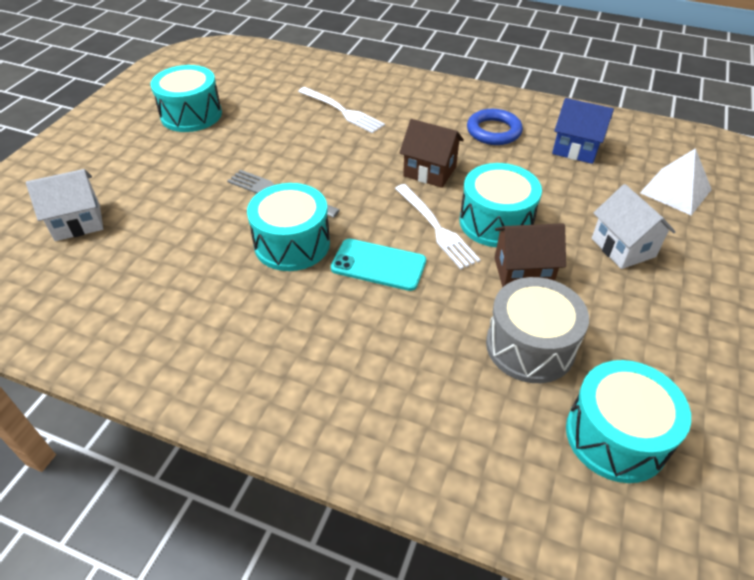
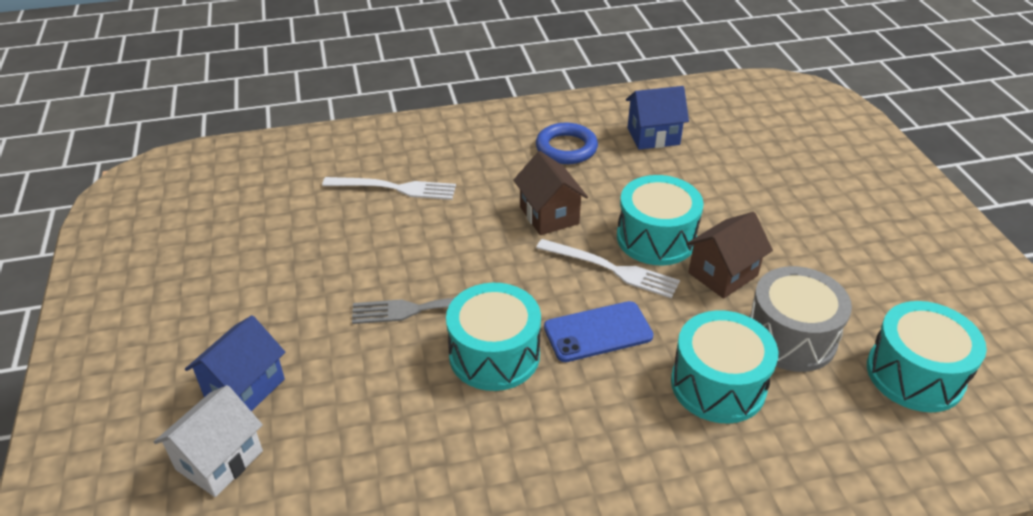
camera: 35 degrees left, 5 degrees down
(132, 189) = (245, 388): none -> blue house
(191, 115) = (218, 266): turquoise drum -> turquoise drum (718, 385)
(378, 265) = (598, 332): turquoise phone -> blue phone
(429, 171) = (549, 215): brown house -> brown house turned 75 degrees clockwise
(623, 247) = (774, 212): white house -> none
(675, 191) = (764, 142): white pyramid -> none

